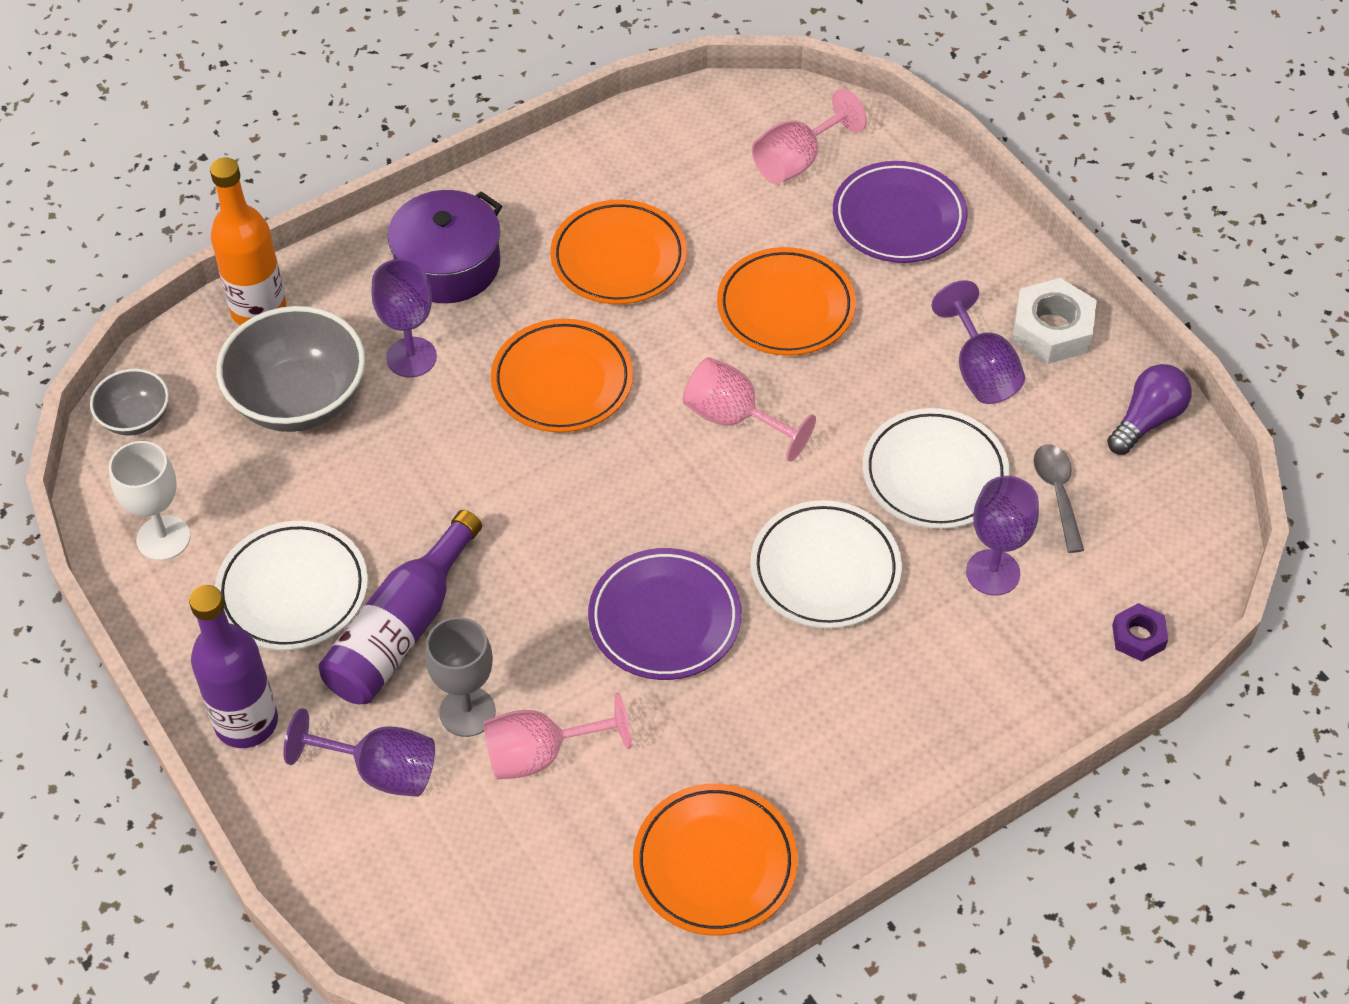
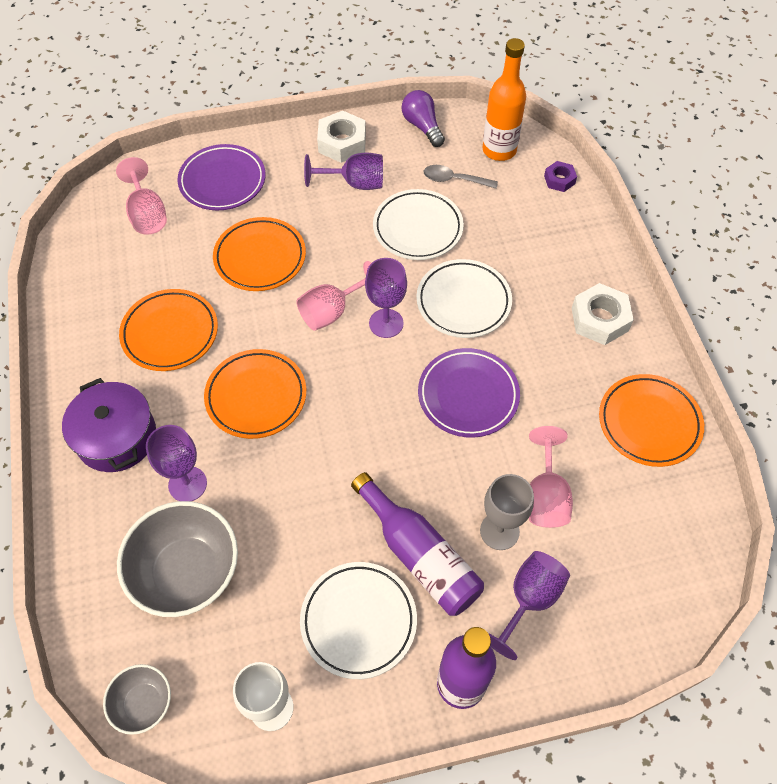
camera: 70 degrees left, 5 degrees up
(258, 310) = (85, 580): orange bottle -> orange bottle (499, 150)
(877, 757) = (599, 319): none -> white nut
(993, 572) = (495, 225): purple goblet -> purple goblet (386, 323)

